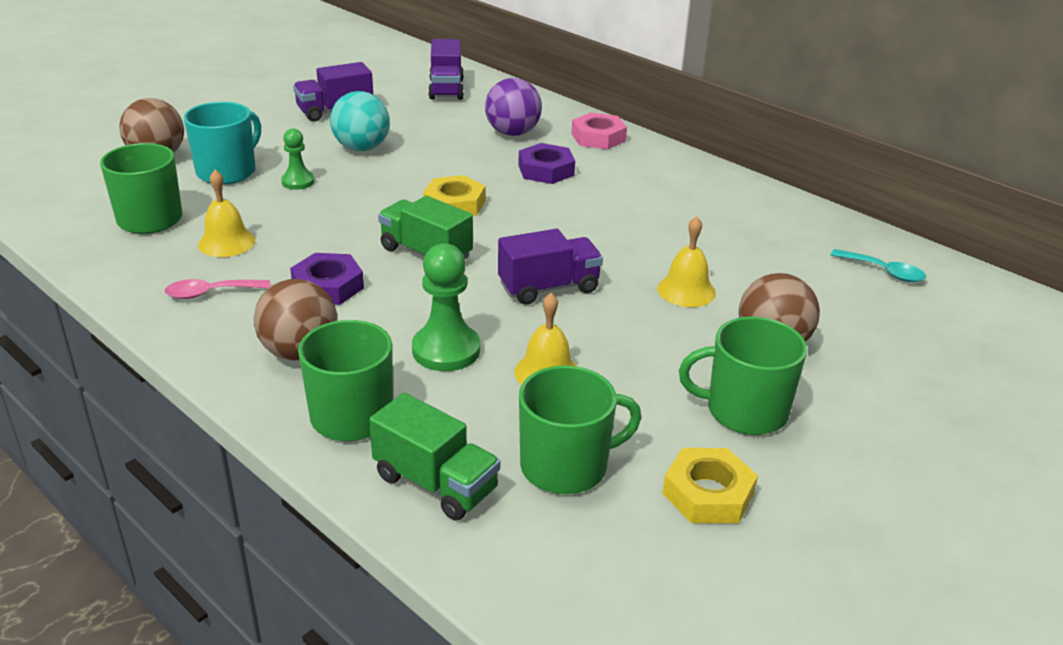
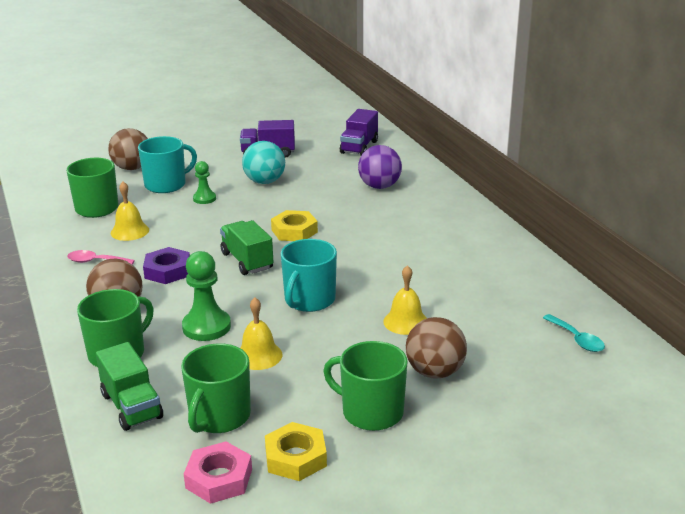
camera: 25 degrees right, 5 degrees down
(546, 170) = (380, 217): purple nut -> none
(548, 287) = (309, 300): purple truck -> turquoise mug
(566, 466) = (219, 416): green mug -> green mug turned 105 degrees clockwise
(598, 137) = (441, 199): pink nut -> pink nut (219, 478)

